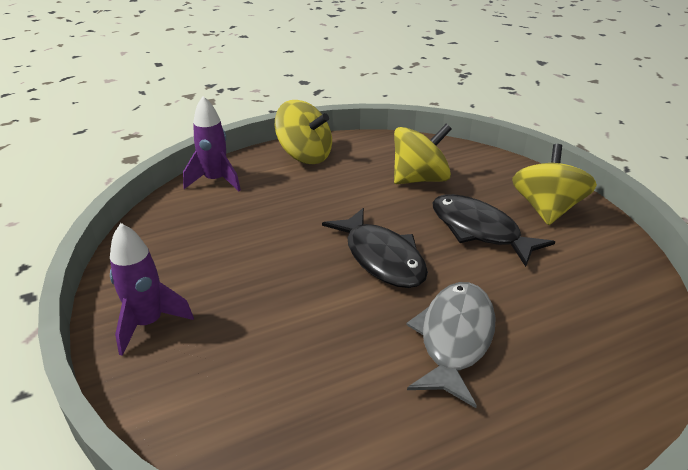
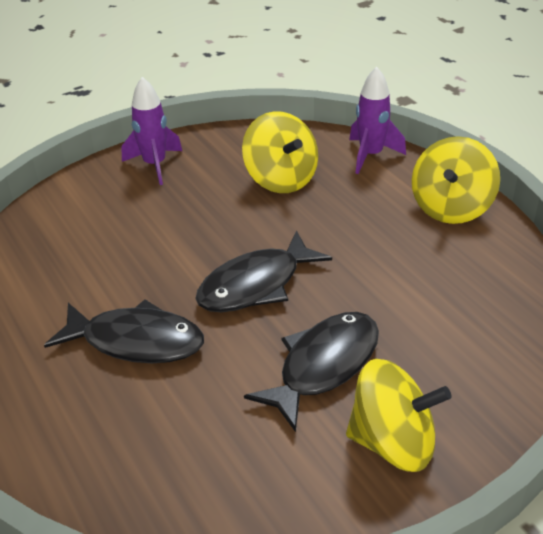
camera: 85 degrees right, 5 degrees up
(419, 179) = (431, 309): yellow spinning top -> yellow spinning top (281, 179)
(454, 339) = (136, 341): grey fish -> black fish

